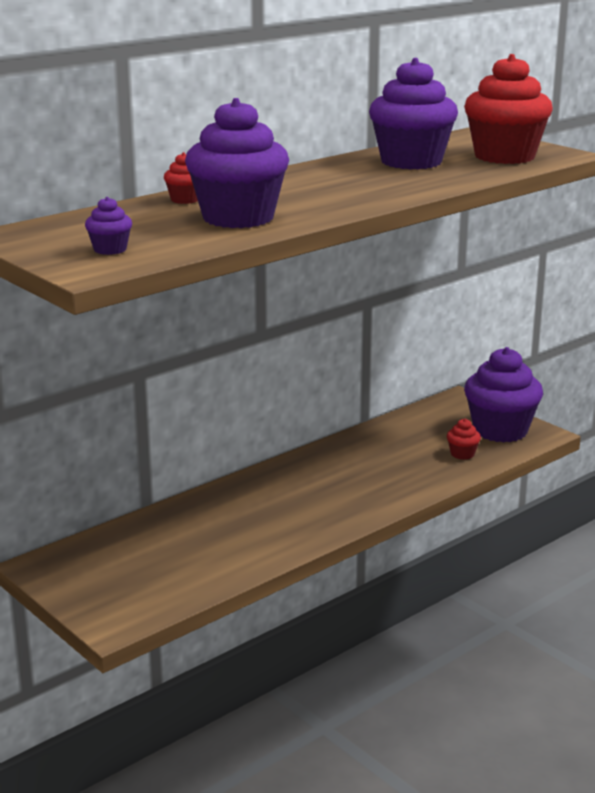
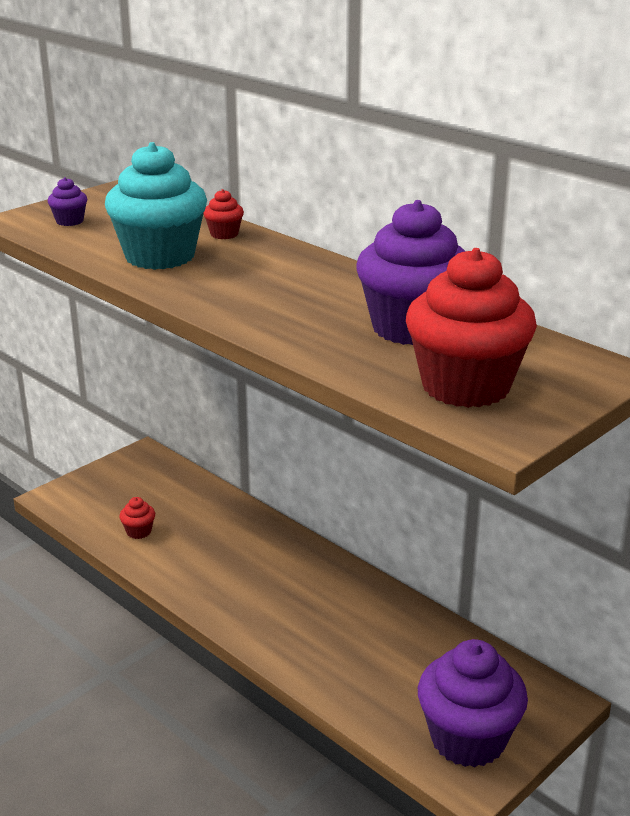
camera: 85 degrees right, 5 degrees up
(238, 218) = (160, 256): purple cupcake -> turquoise cupcake
(462, 454) = (388, 700): red cupcake -> red cupcake (139, 531)

